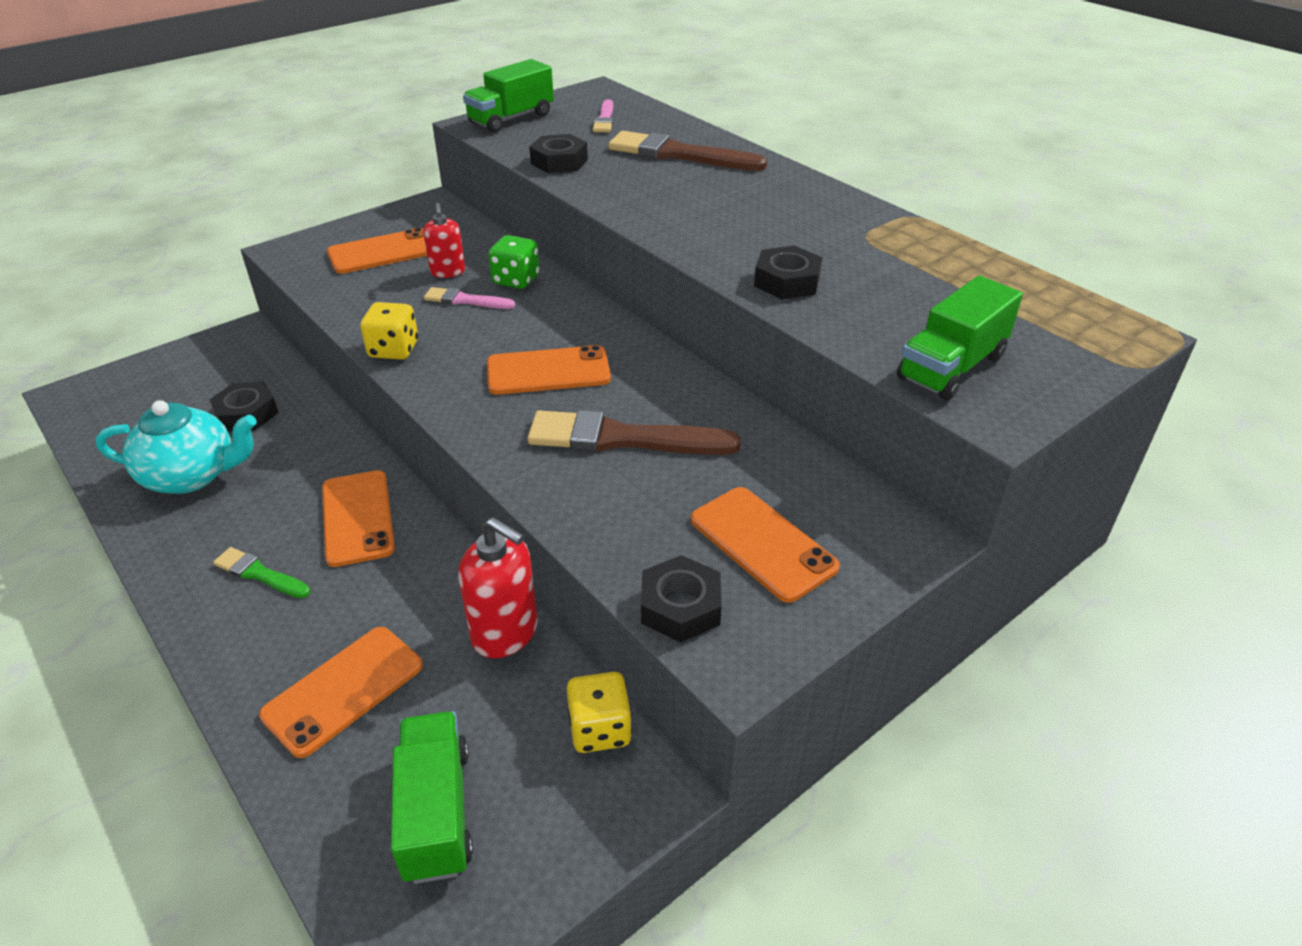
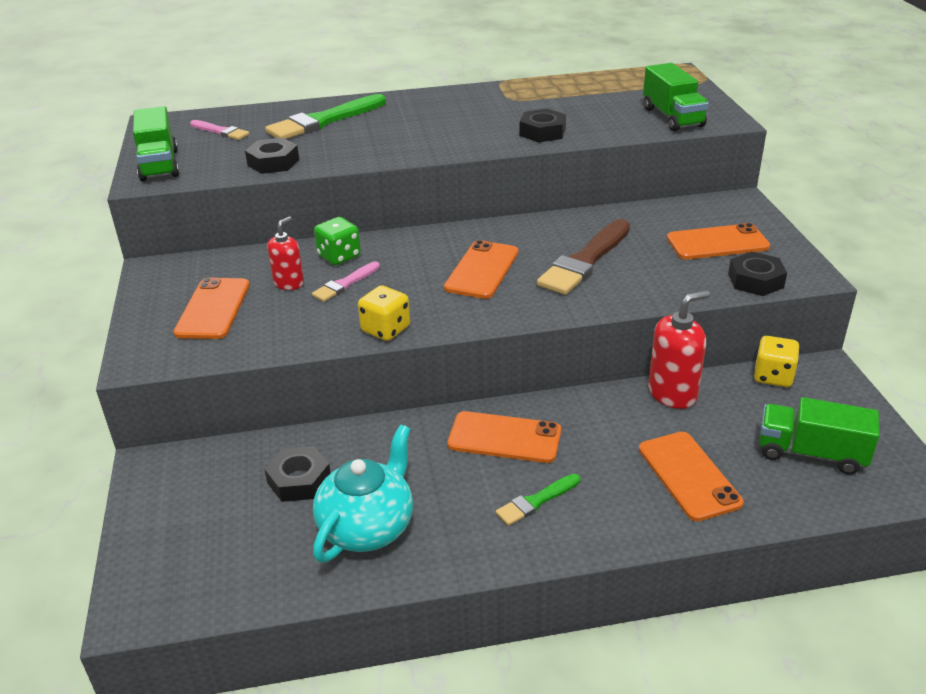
camera: 60 degrees left, 5 degrees down
(448, 272) = (289, 283): red soap dispenser -> red soap dispenser turned 75 degrees counterclockwise
(679, 154) = (323, 121): brown brush -> green brush

